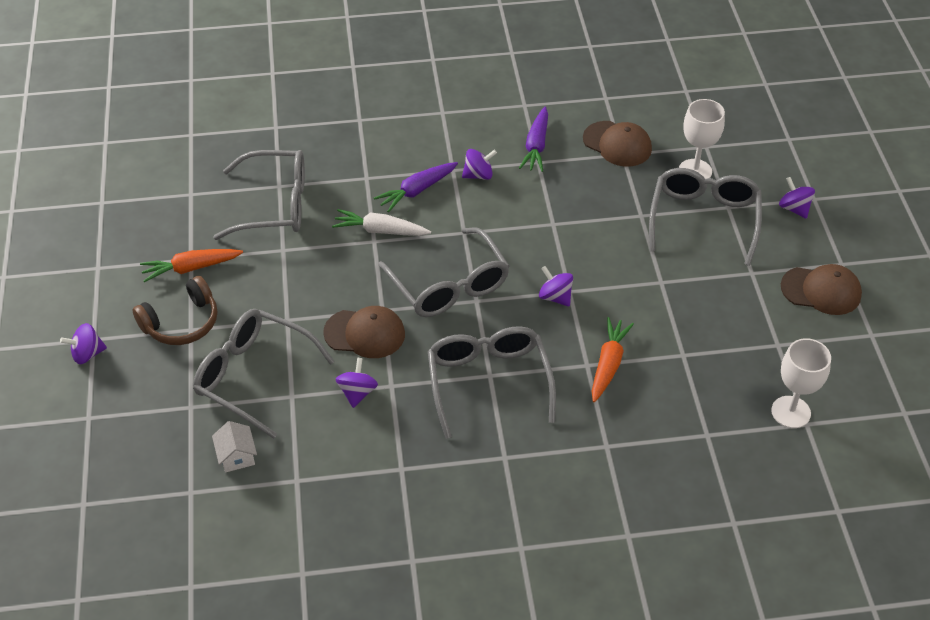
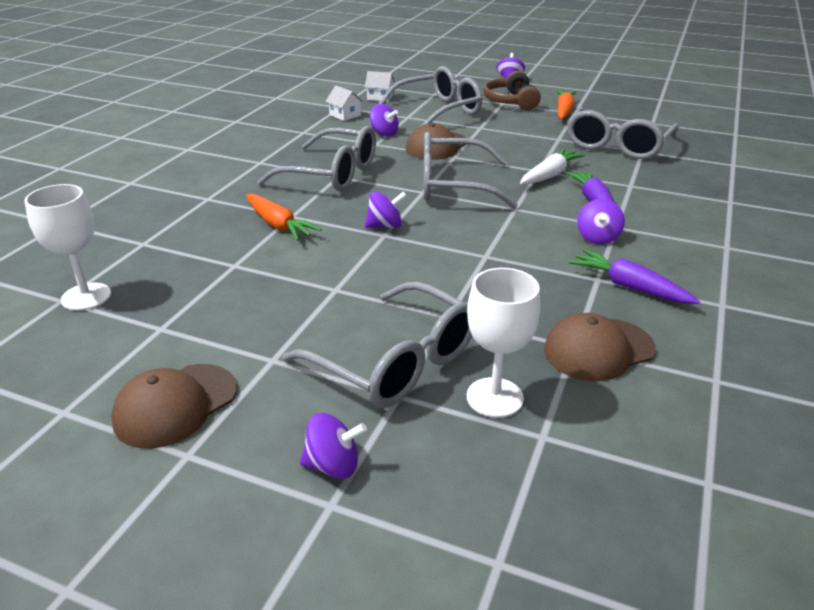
camera: 120 degrees right, 15 degrees down
(323, 458) = (345, 115): none -> white house

